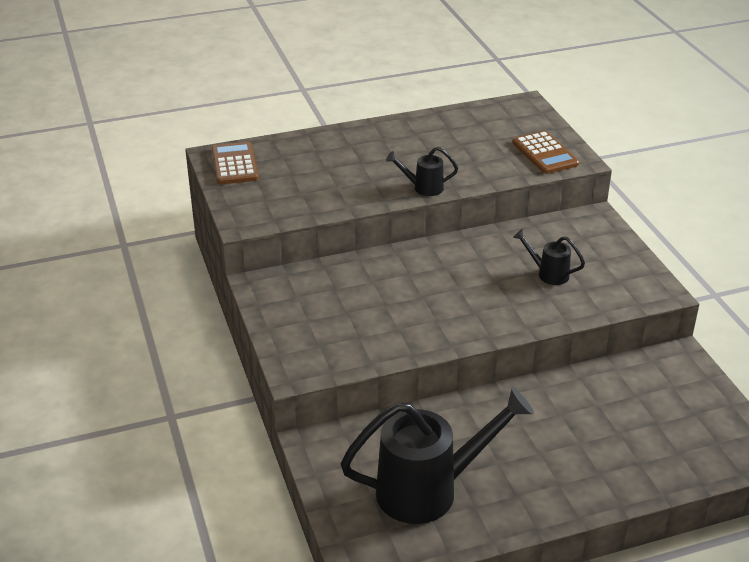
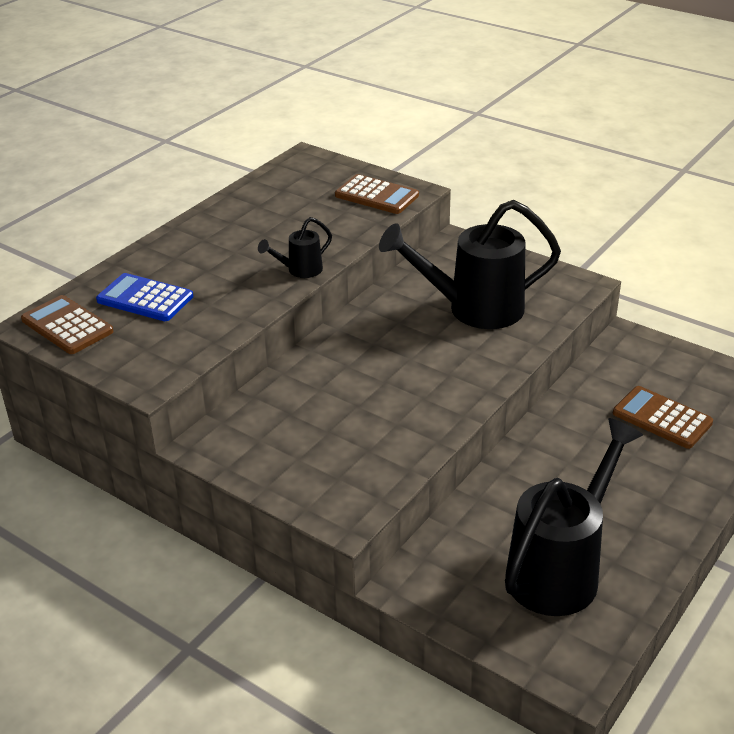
camera: 35 degrees left, 0 degrees up
(300, 166) = (145, 298): none -> blue calculator
(548, 274) = (474, 309): black watering can -> black watering can, size x2.18
(635, 429) = (662, 418): none -> brown calculator

